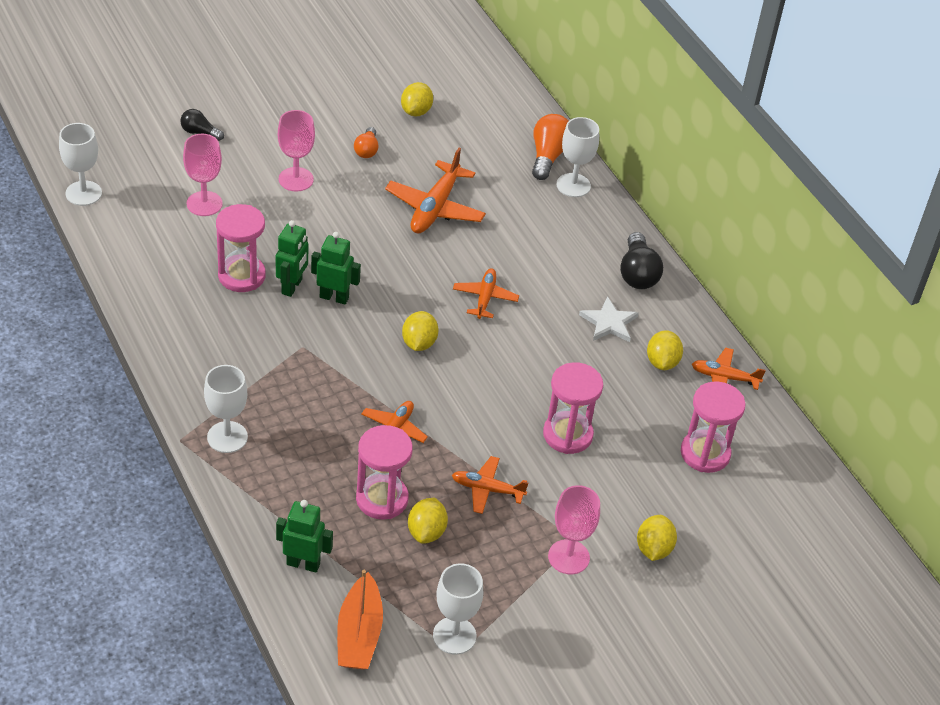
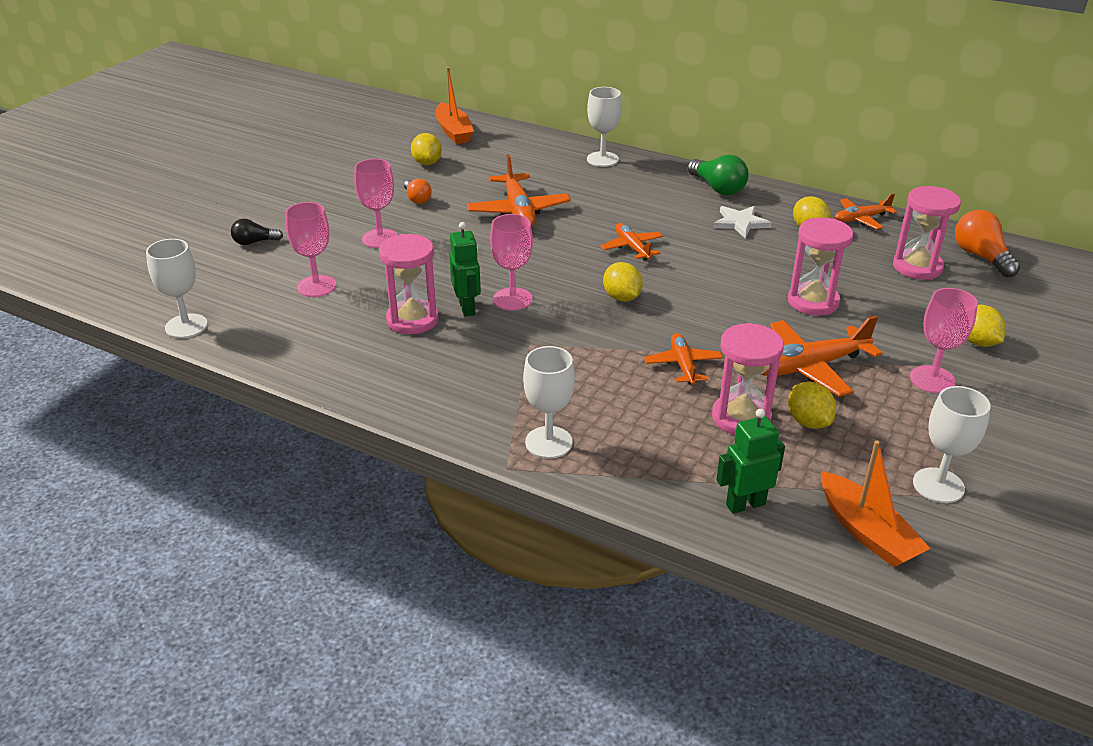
camera: 30 degrees left, 10 degrees down
(334, 297) = (512, 299): green robot -> pink goblet
(477, 83) = (453, 131): none -> orange boat
(487, 489) = (809, 367): orange plane -> orange plane, size x1.64
(548, 156) = (561, 151): orange light bulb -> orange light bulb (981, 257)
(637, 273) = (717, 188): black light bulb -> green light bulb

